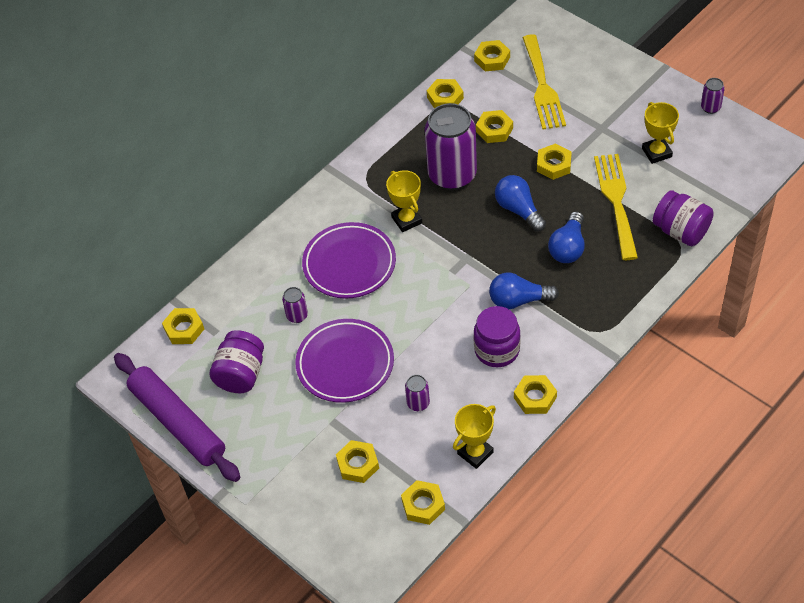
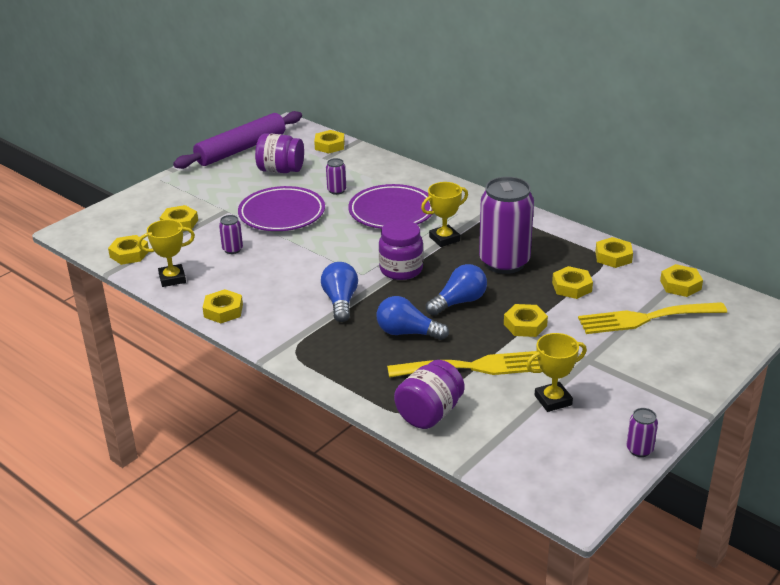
camera: 85 degrees right, 20 degrees down
(475, 453) = (172, 278): yellow trophy -> yellow trophy turned 60 degrees counterclockwise
(497, 350) = (282, 289): purple jar -> purple jar (401, 270)

